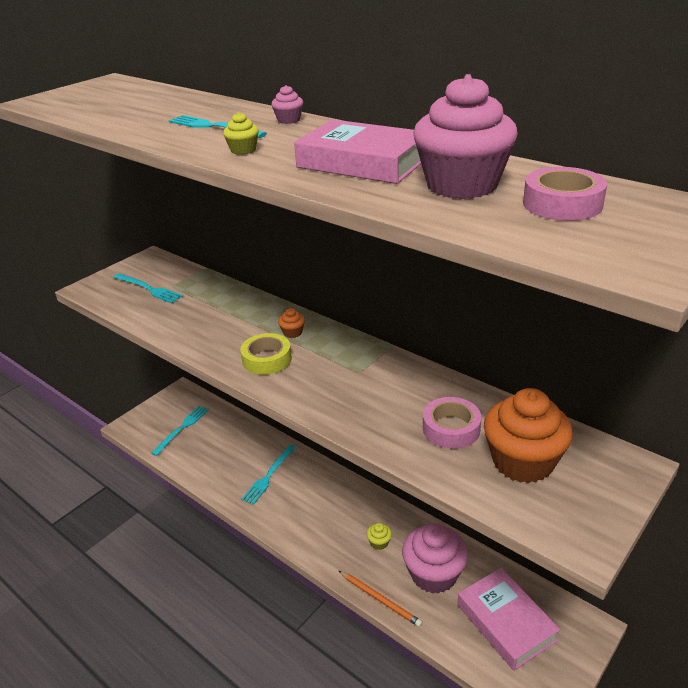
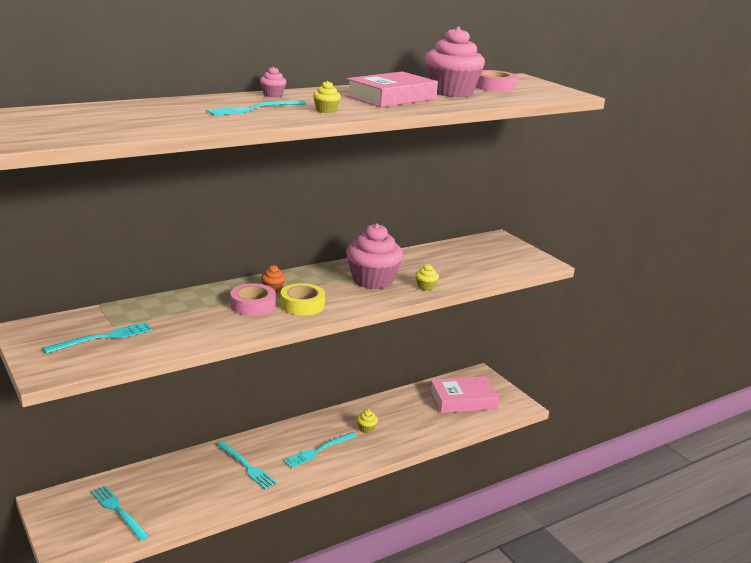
camera: 75 degrees left, 10 degrees down
(318, 516) = (318, 450): none -> turquoise fork
(379, 432) = (426, 287): none -> yellow cupcake
(380, 599) = (418, 443): orange pencil -> none
(433, 574) = (410, 414): pink cupcake -> pink cupcake (372, 280)
(451, 428) = (437, 267): pink tape -> pink tape (253, 305)
(522, 461) = (479, 258): orange cupcake -> none

